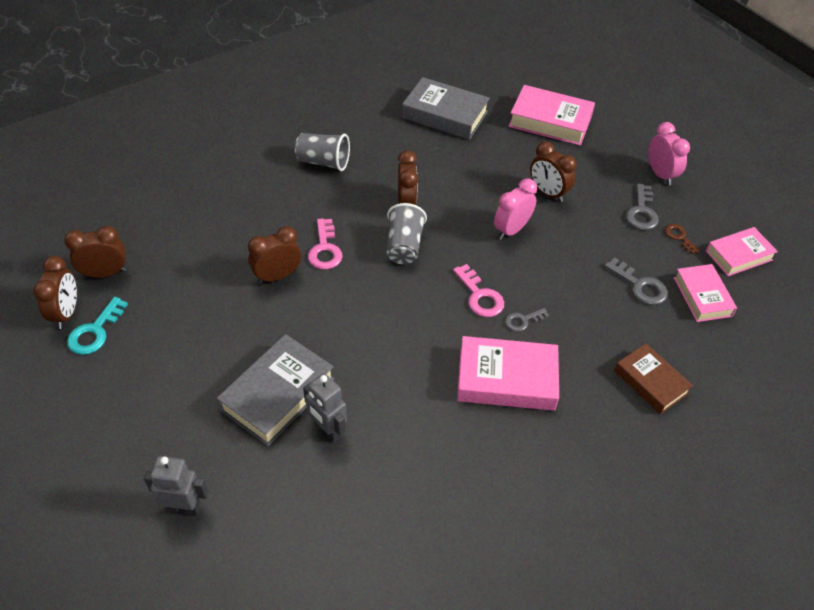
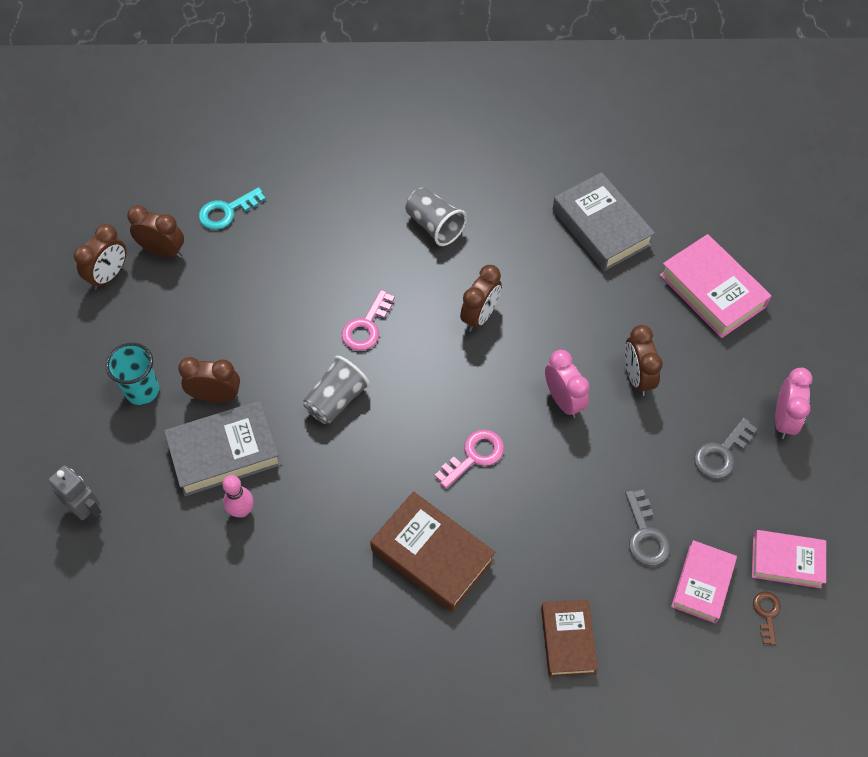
camera: 35 degrees right, 10 degrees up
(95, 331) = (120, 307): turquoise key -> turquoise key (227, 211)
(165, 385) = (142, 390): none -> turquoise cup
(277, 276) = (304, 332): brown clock -> brown clock (216, 396)
(327, 430) = (242, 510): grey robot -> pink bowling pin
(404, 246) = (442, 362): grey cup -> grey cup (336, 400)
(480, 296) = (474, 456): pink key -> pink key turned 135 degrees counterclockwise
(506, 379) = (432, 555): pink book -> brown book
(511, 230) = (563, 400): pink clock -> pink clock turned 75 degrees clockwise
(522, 320) = (495, 505): grey key -> none
(679, 237) = (738, 504): brown key -> brown key (766, 614)

